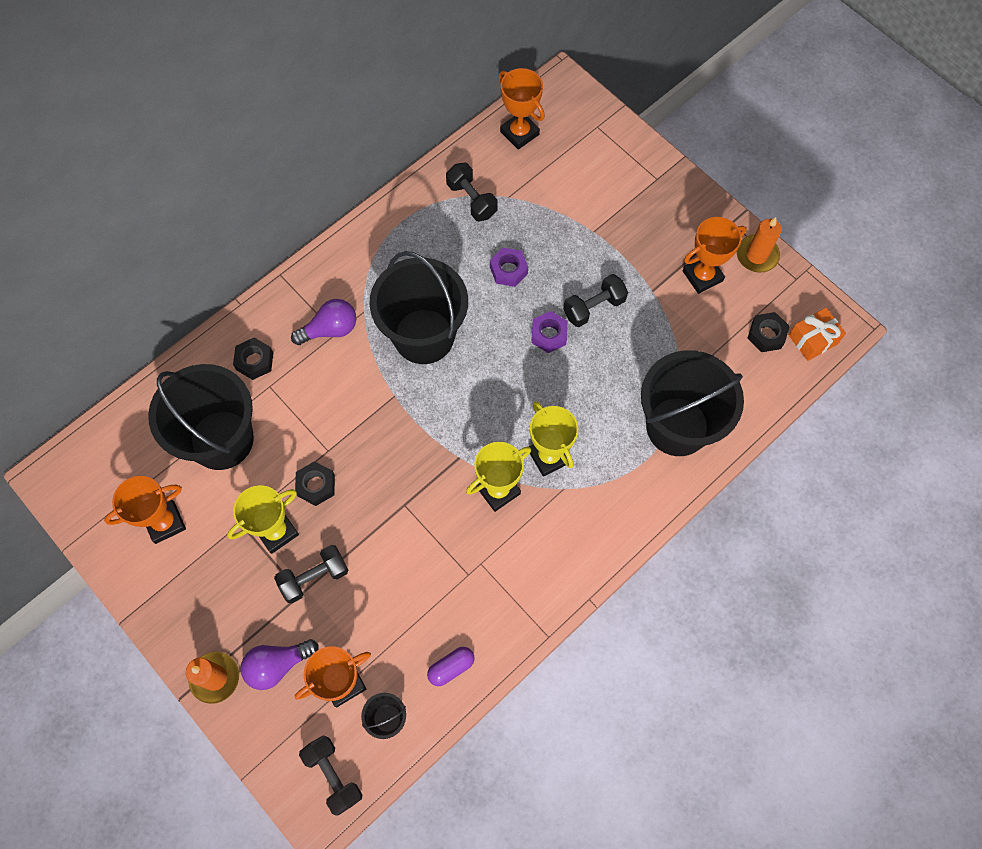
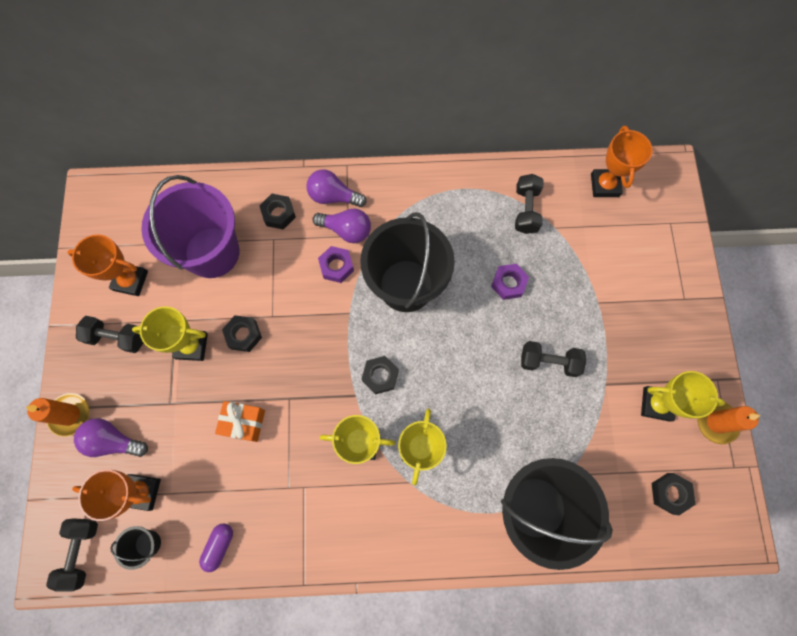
camera: 40 degrees right, 5 degrees up
(221, 440) = (212, 252): black bucket -> purple bucket
(292, 310) = (333, 196): none -> purple light bulb
(314, 577) = (187, 399): black dumbbell -> black dumbbell (117, 338)
(451, 667) = (219, 546): purple capsule -> purple capsule turned 75 degrees counterclockwise
(466, 425) = (380, 376): none -> black nut
(549, 335) = (497, 356): purple nut -> purple nut (336, 266)
(702, 276) = (656, 404): orange trophy -> yellow trophy
(813, 339) = (706, 528): orange gift -> orange gift (244, 422)

